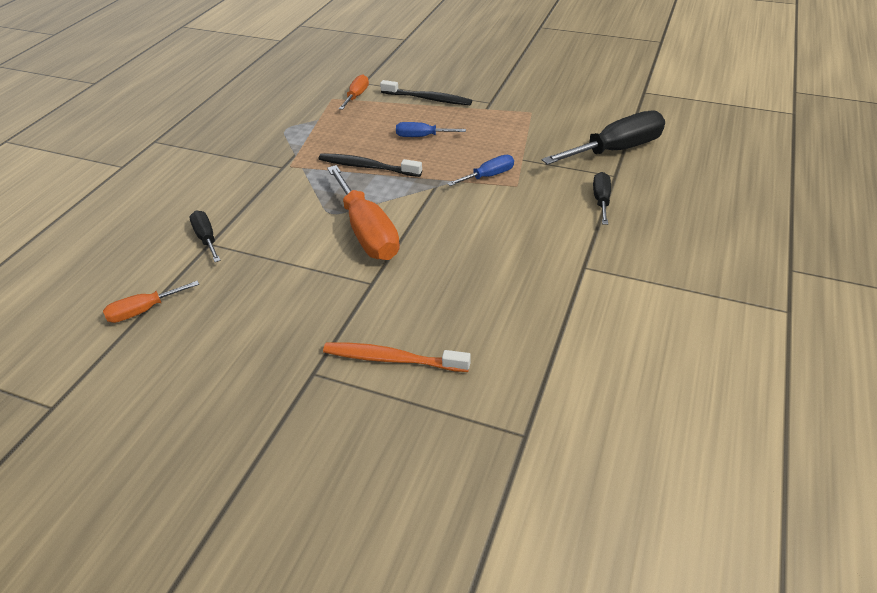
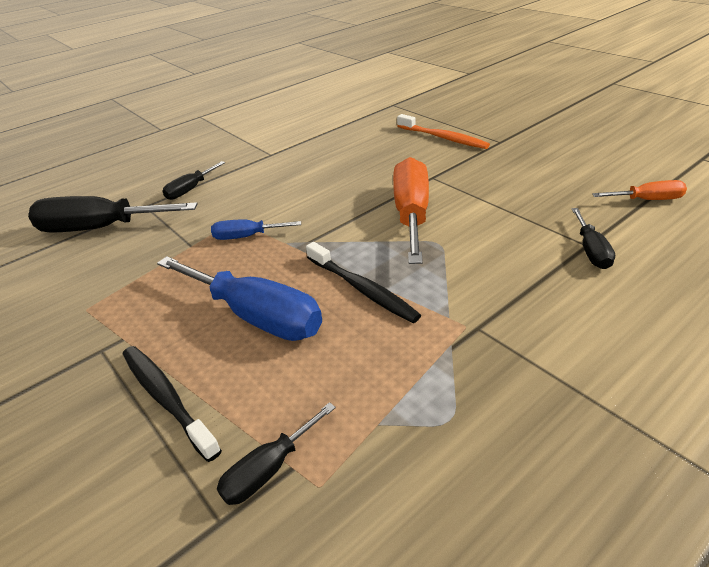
camera: 150 degrees left, 5 degrees down
(356, 96) = (269, 469): orange screwdriver -> black screwdriver
(422, 136) = (256, 316): blue screwdriver -> blue screwdriver, size x1.93

